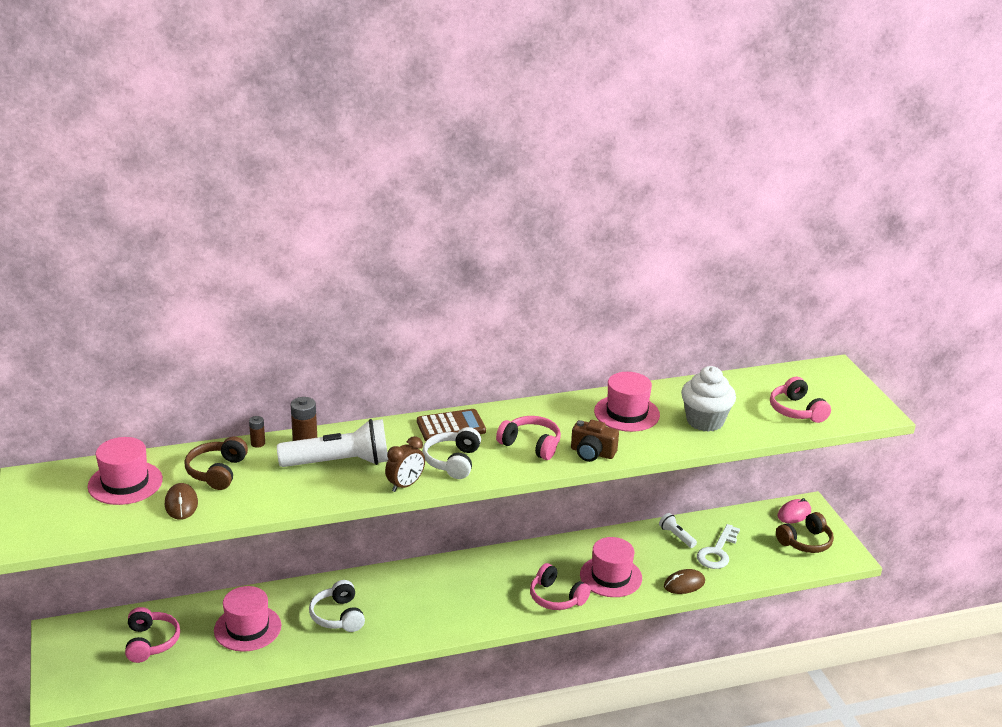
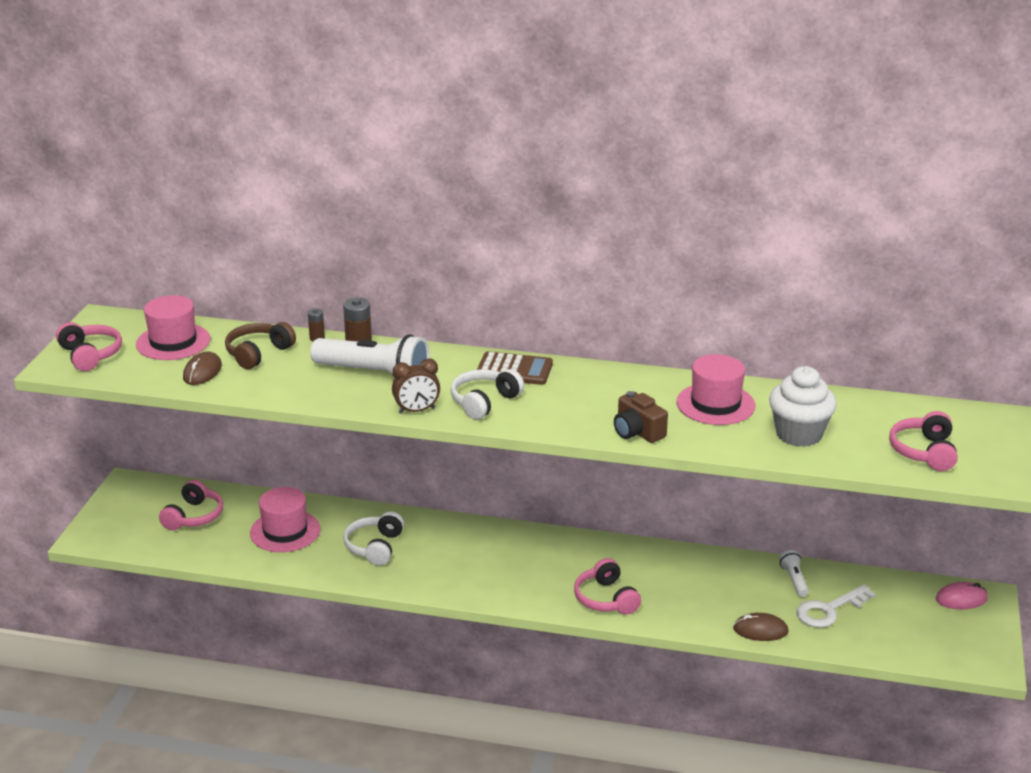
camera: 30 degrees right, 0 degrees up
(531, 445) = (579, 408): pink headphones -> pink headphones (90, 355)
(611, 576) = (683, 597): pink hat -> none
(805, 542) = (949, 633): brown headphones -> none

